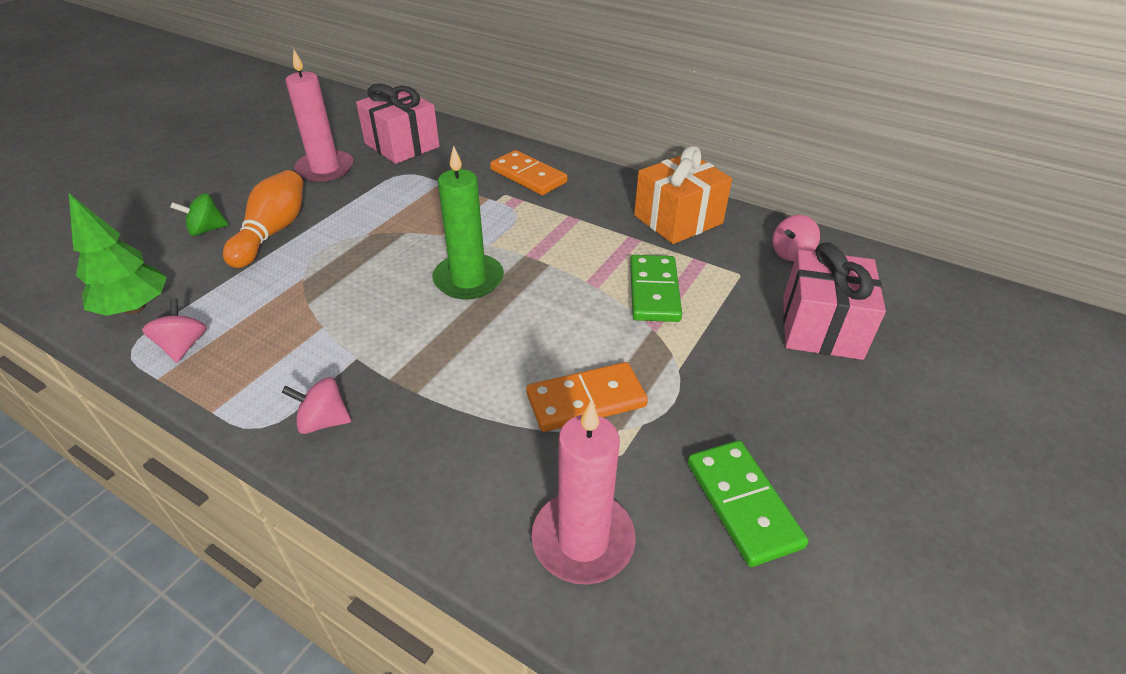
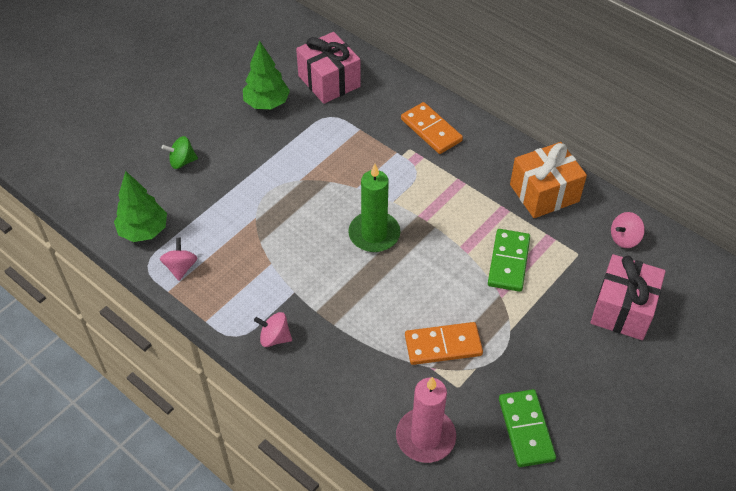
camera: 10 degrees right, 10 degrees up
(273, 232) = (231, 170): orange bowling pin -> none
(325, 169) = (267, 103): pink candle -> green tree

